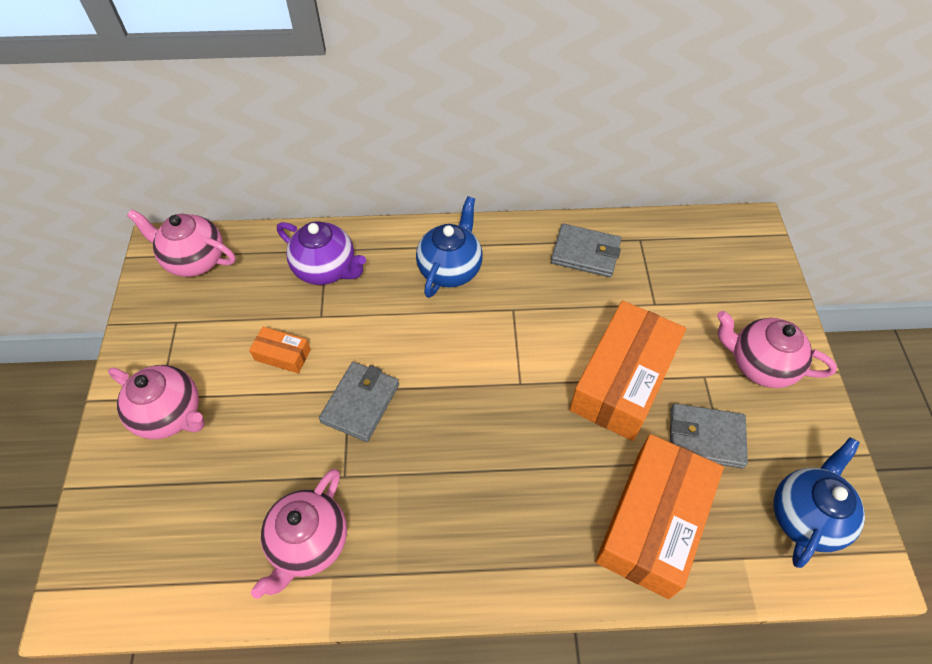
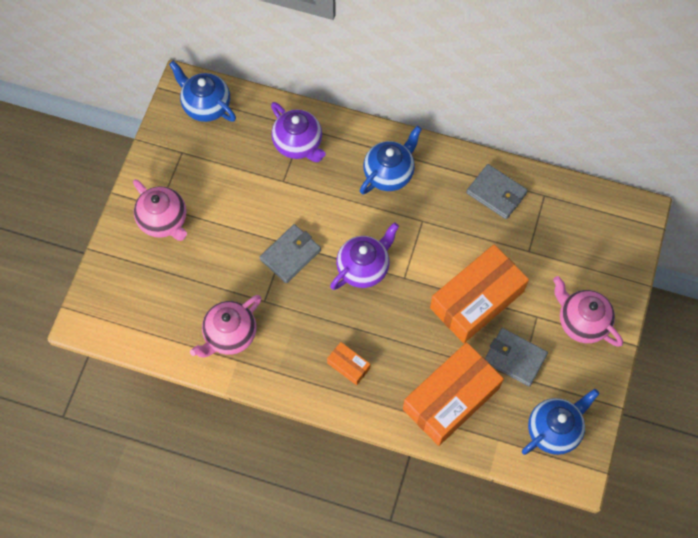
camera: 20 degrees right, 10 degrees up
(195, 260) = (206, 106): pink teapot -> blue teapot
(282, 355) = (248, 202): orange box -> orange box (348, 366)
(463, 388) = (363, 268): none -> purple teapot

